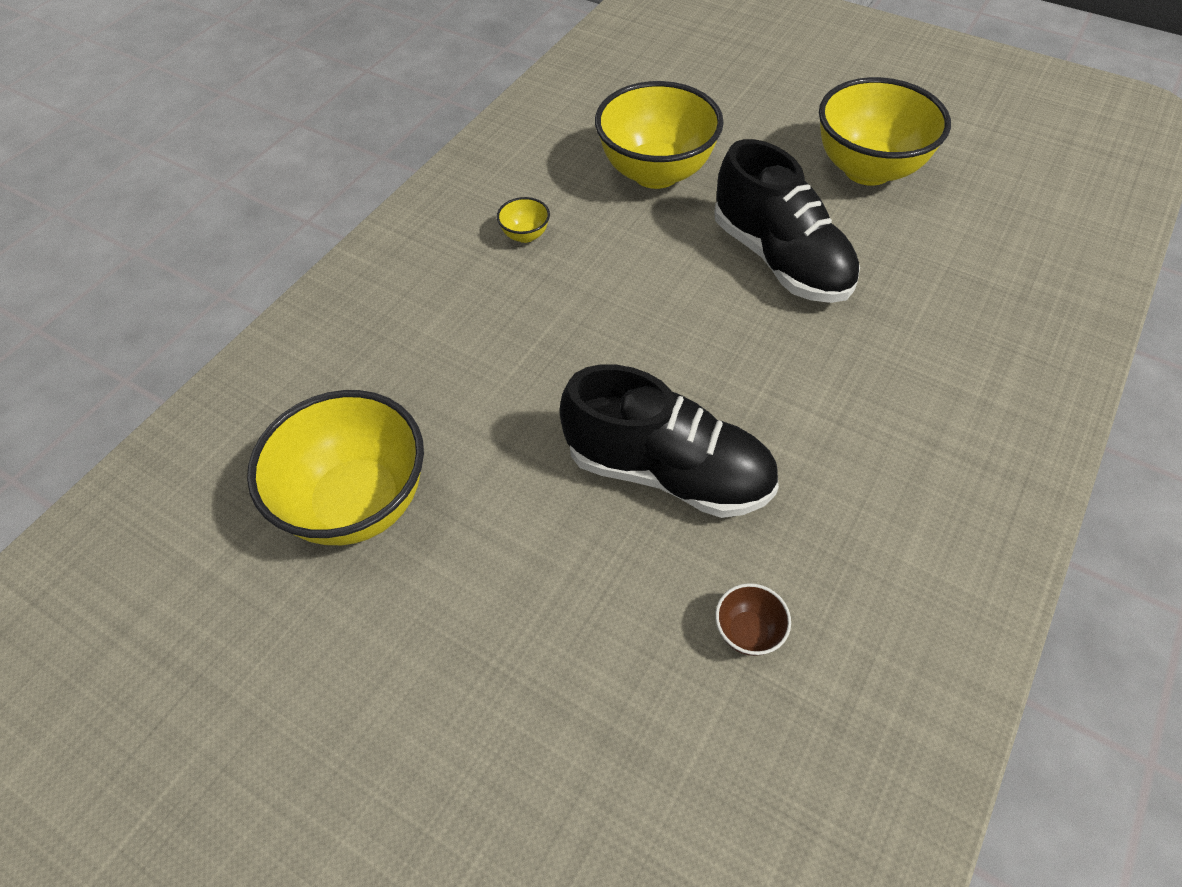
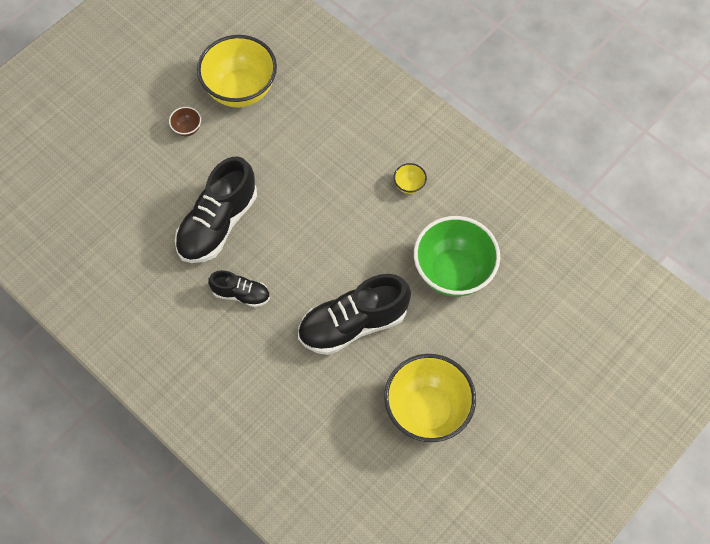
camera: 100 degrees right, 10 degrees up
(656, 173) = (453, 272): yellow bowl -> green bowl
(748, 632) = (125, 236): brown bowl -> brown bowl (187, 129)
(791, 405) = (241, 294): none -> black shoe

